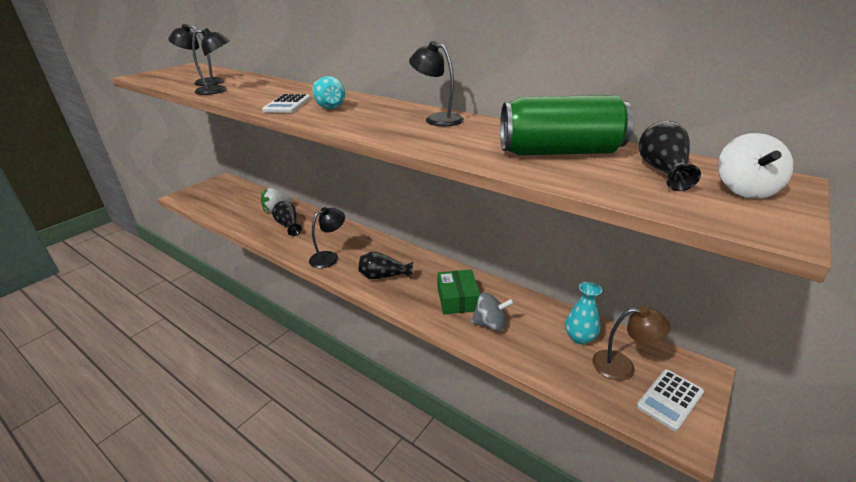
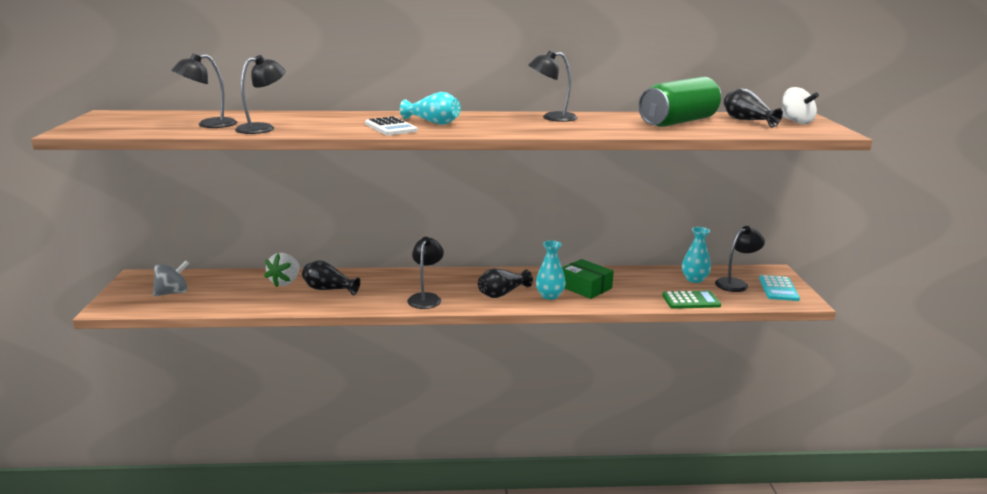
camera: 40 degrees left, 10 degrees down
(415, 295) = (549, 296): none -> turquoise vase
(490, 324) = (631, 292): grey spinning top -> grey spinning top (173, 293)
(536, 363) = (691, 300): none -> green calculator
(622, 365) = (736, 283): brown lamp -> black lamp
(670, 399) = (778, 289): white calculator -> turquoise calculator

